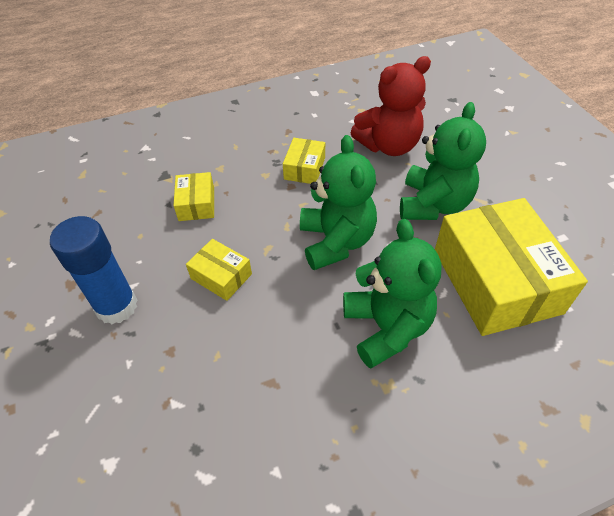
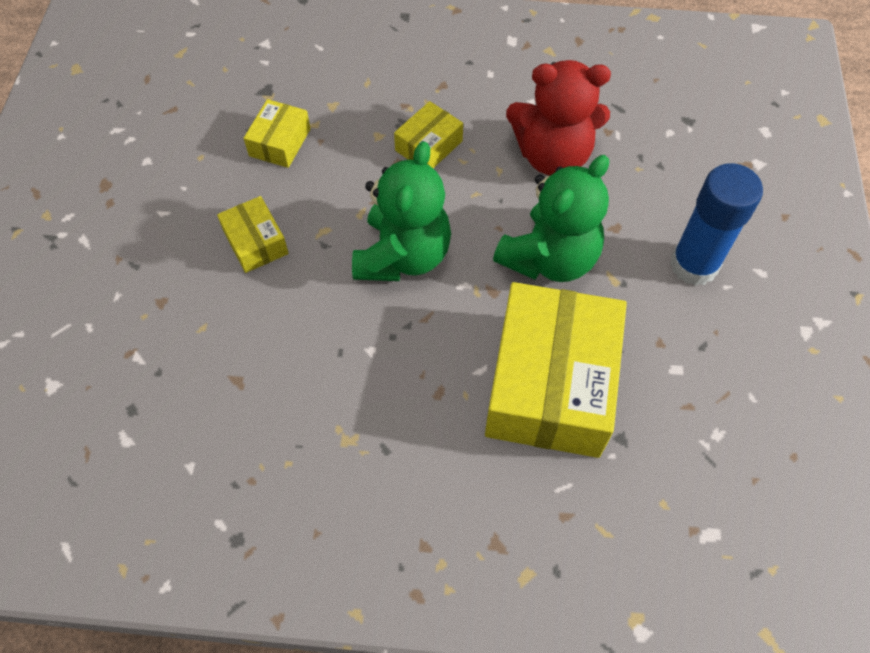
camera: 25 degrees right, 10 degrees up
(116, 306) = (136, 230): blue glue stick -> blue glue stick (693, 265)
(386, 327) = (390, 379): green teddy bear -> none

